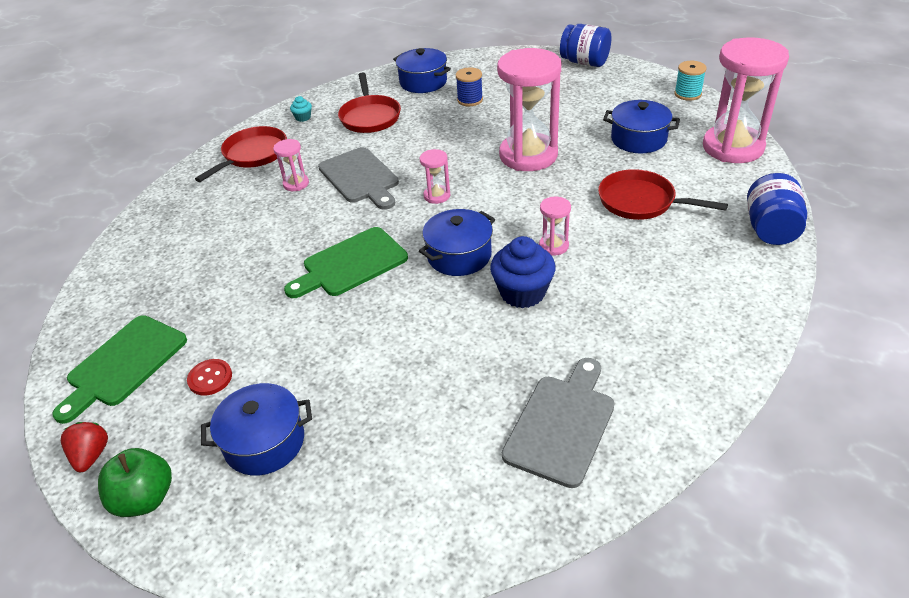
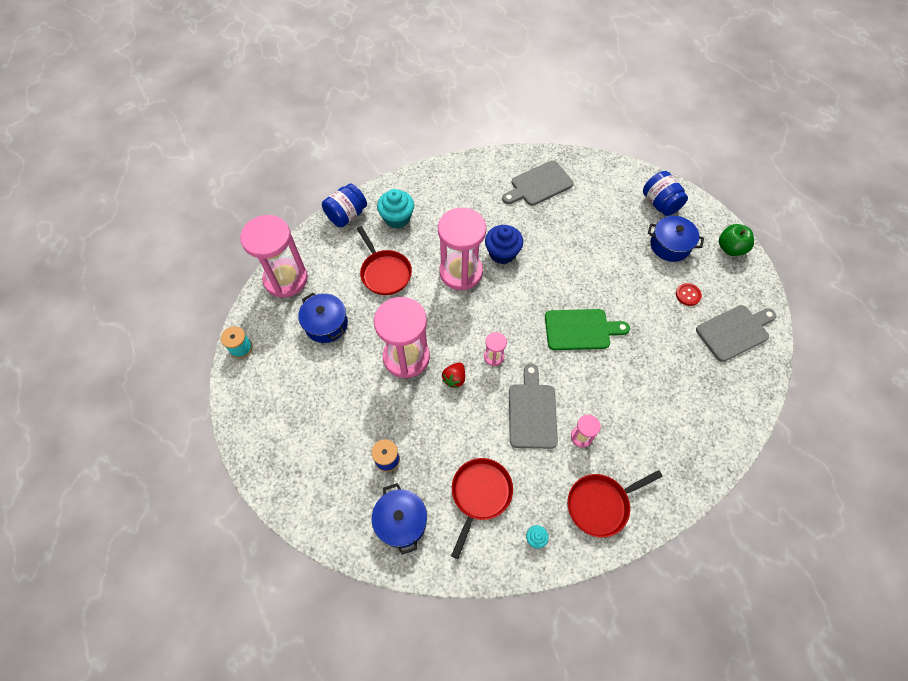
camera: 150 degrees left, 20 degrees up
(91, 455) = (755, 283): red strawberry -> red strawberry (454, 378)
(124, 364) = (734, 331): green cutting board -> grey cutting board
(459, 255) = (516, 297): blue pot -> none
(553, 246) = (461, 272): pink hourglass -> pink hourglass, size x2.29
(584, 62) = (254, 448): blue jar -> blue jar (660, 203)
(707, 259) = (397, 218): none -> turquoise cupcake

